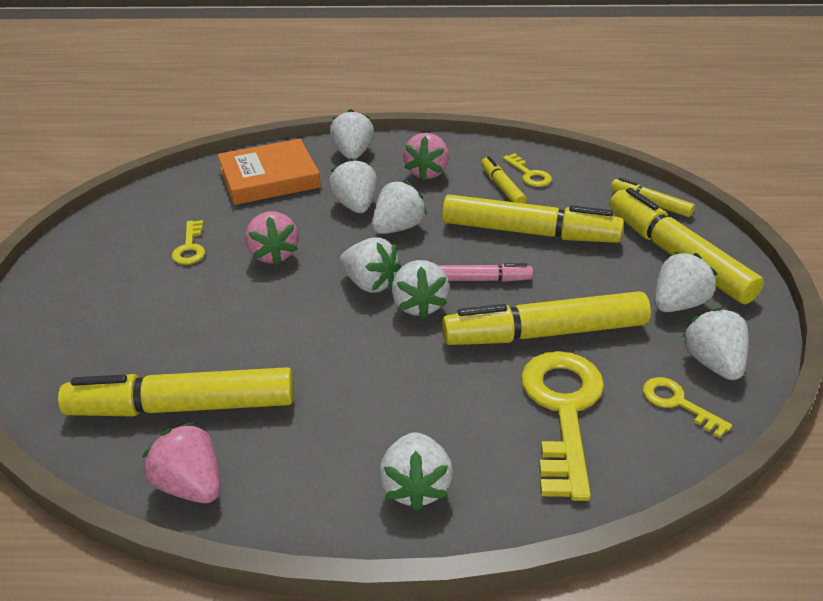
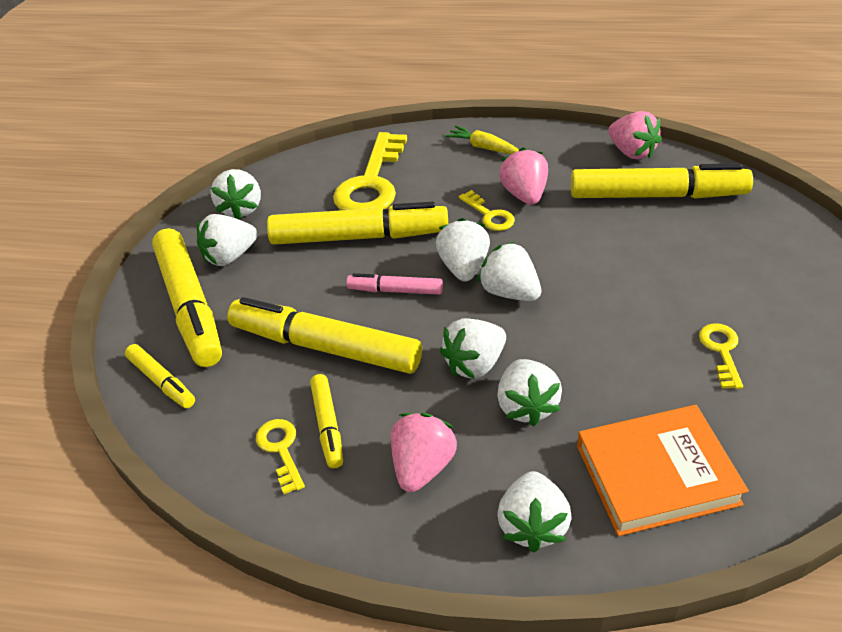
camera: 170 degrees left, 5 degrees up
(273, 254) = (618, 335): pink strawberry -> pink strawberry (524, 195)
(415, 486) = (483, 147): white strawberry -> yellow carrot
(677, 403) = (288, 184): yellow key -> yellow key (489, 215)

